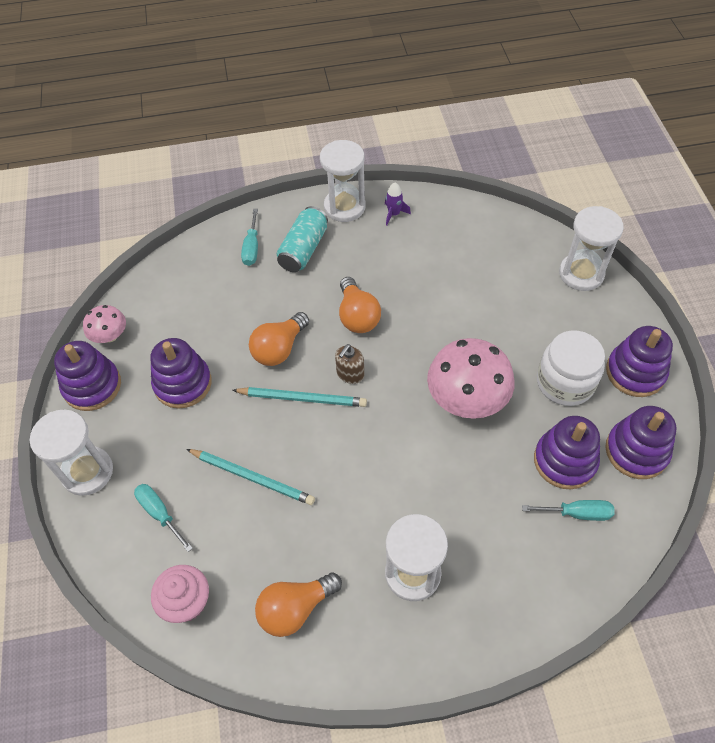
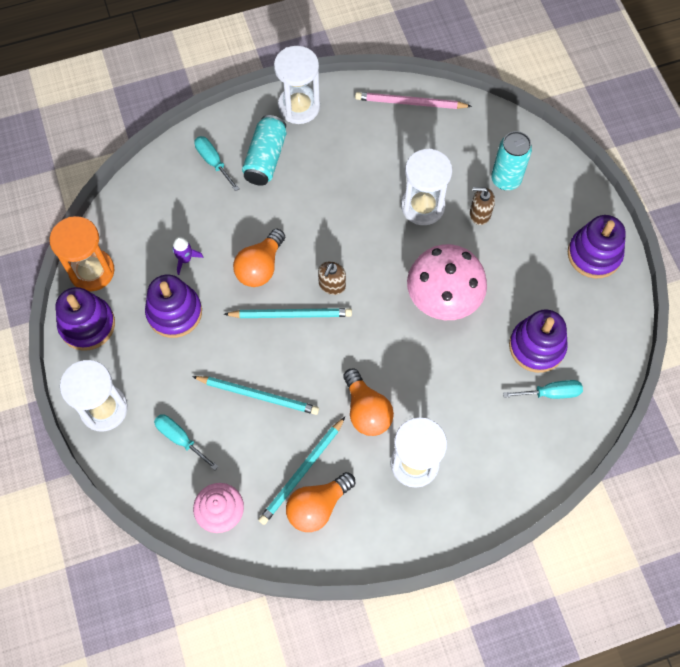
camera: 10 degrees left, 10 degrees up
(110, 335) = (92, 271): pink mushroom -> orange hourglass
(252, 247) = (213, 162): turquoise screwdriver -> turquoise screwdriver turned 150 degrees clockwise
(284, 567) = (302, 472): none -> turquoise pencil
(357, 316) = (330, 225): orange light bulb -> orange light bulb (366, 411)
(394, 214) = (349, 110): purple rocket -> purple rocket (185, 259)
(455, 213) = (410, 103): none -> pink pencil
(514, 320) = (479, 214): none -> brown soap dispenser
(545, 290) = (506, 179): none -> turquoise can
(565, 382) = (531, 271): white jar -> none
(581, 273) = (538, 158): white hourglass -> white hourglass (422, 206)
(636, 451) = (599, 330): purple stacking toy -> none

